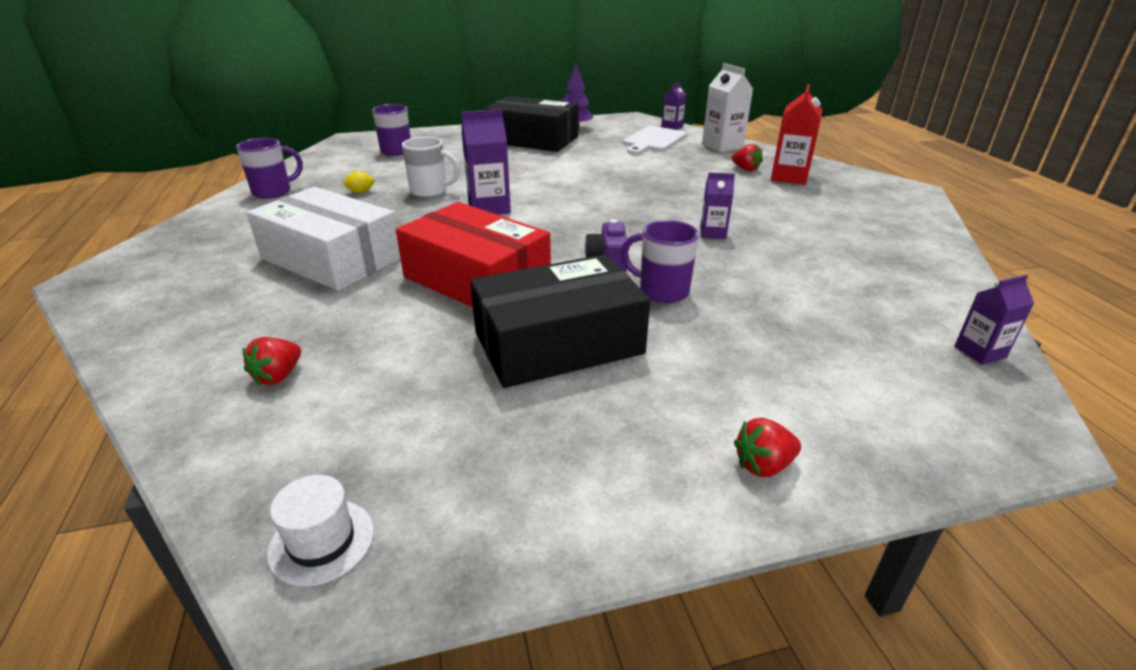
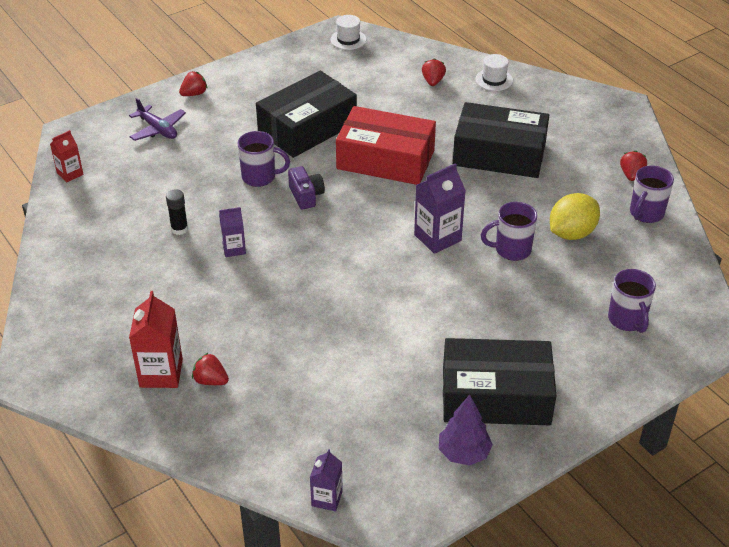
camera: 160 degrees right, 10 degrees up
(181, 354) = (494, 80): none -> white hat
(228, 217) = (631, 175): none -> red strawberry
(331, 258) = (499, 154): white box -> black box
(361, 192) = (571, 233): yellow lemon -> yellow lemon, size x2.20
(430, 191) = (511, 250): white mug -> purple mug
(653, 140) = (339, 438): white cutting board -> none
(722, 146) = (244, 444): white carton -> none
(780, 259) = (179, 229): none -> black glue stick
(836, 398) = (158, 129): none -> purple plane
(979, 352) = (70, 174): purple carton -> red carton

